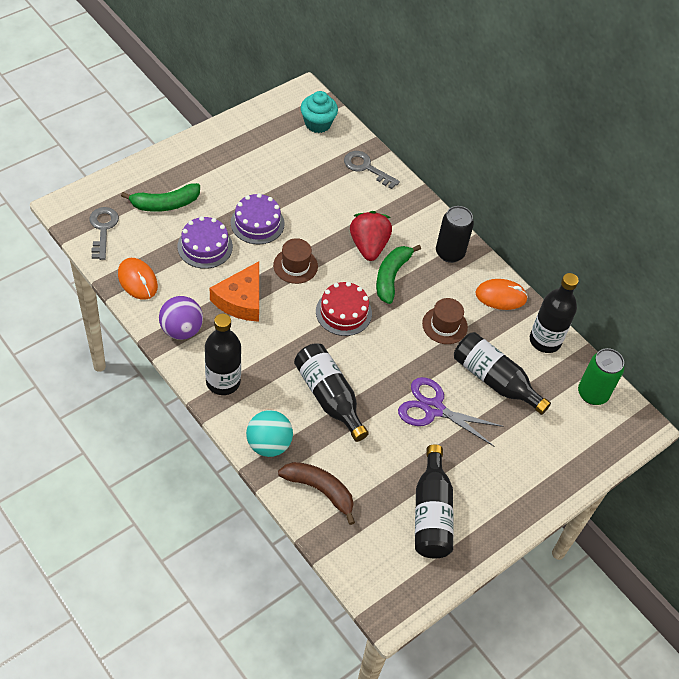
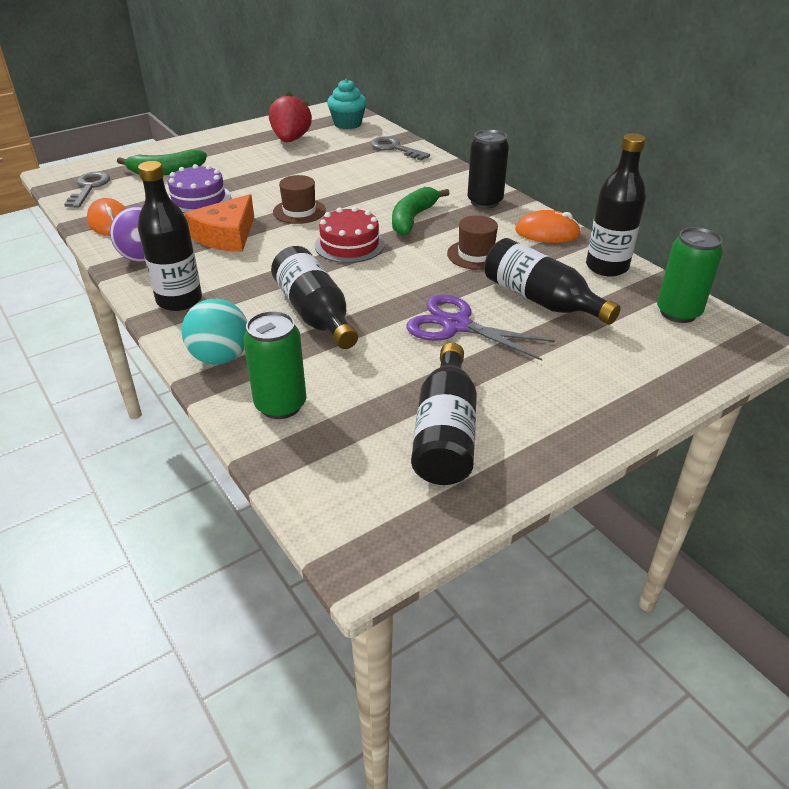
camera: 10 degrees right, 15 degrees down
(257, 223) = (264, 183): purple cake -> none
(320, 490) = (280, 405): brown banana -> green can
(368, 246) = (389, 197): red strawberry -> red strawberry (291, 140)

